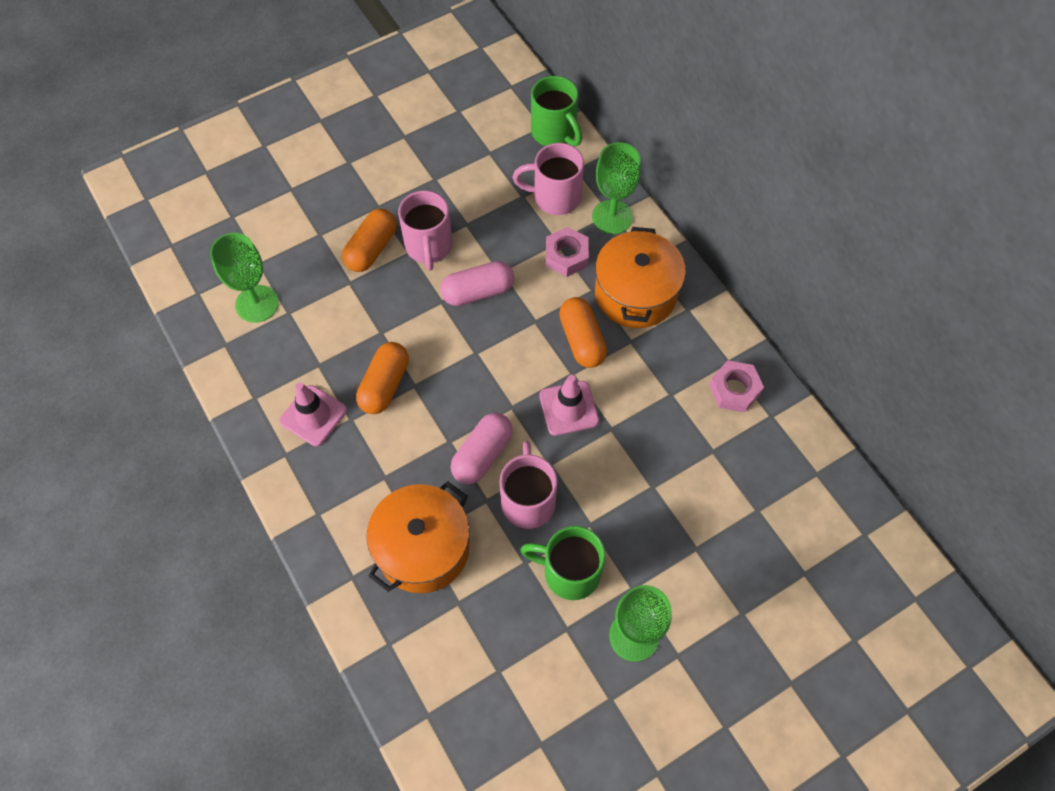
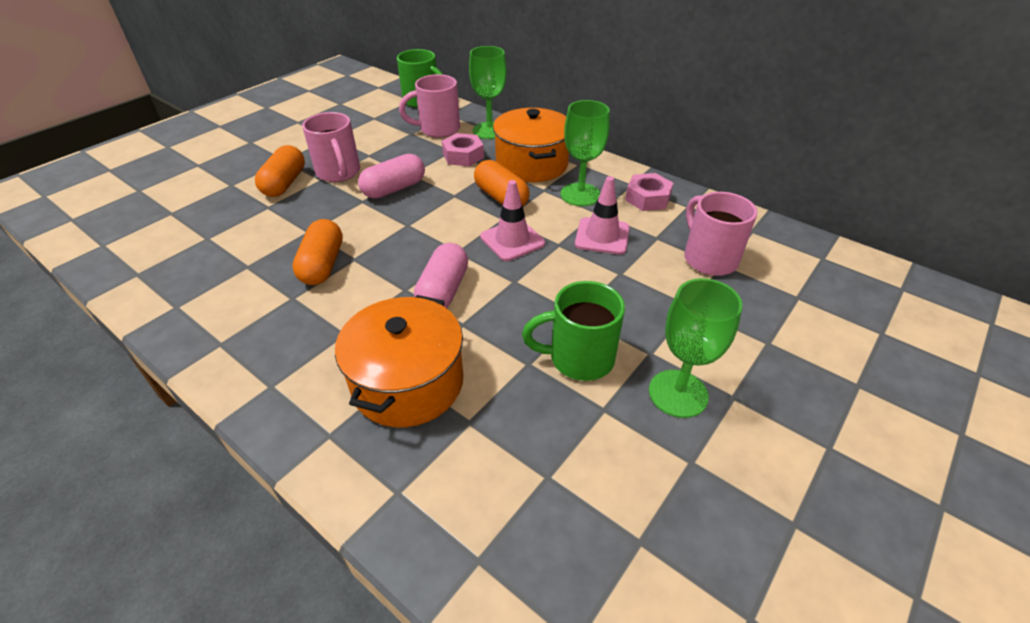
camera: 20 degrees left, 20 degrees down
(257, 304) = (171, 239): green goblet -> green goblet (580, 194)
(313, 415) = (248, 304): pink traffic cone -> pink traffic cone (602, 236)
(528, 500) = (506, 313): pink mug -> pink mug (709, 258)

